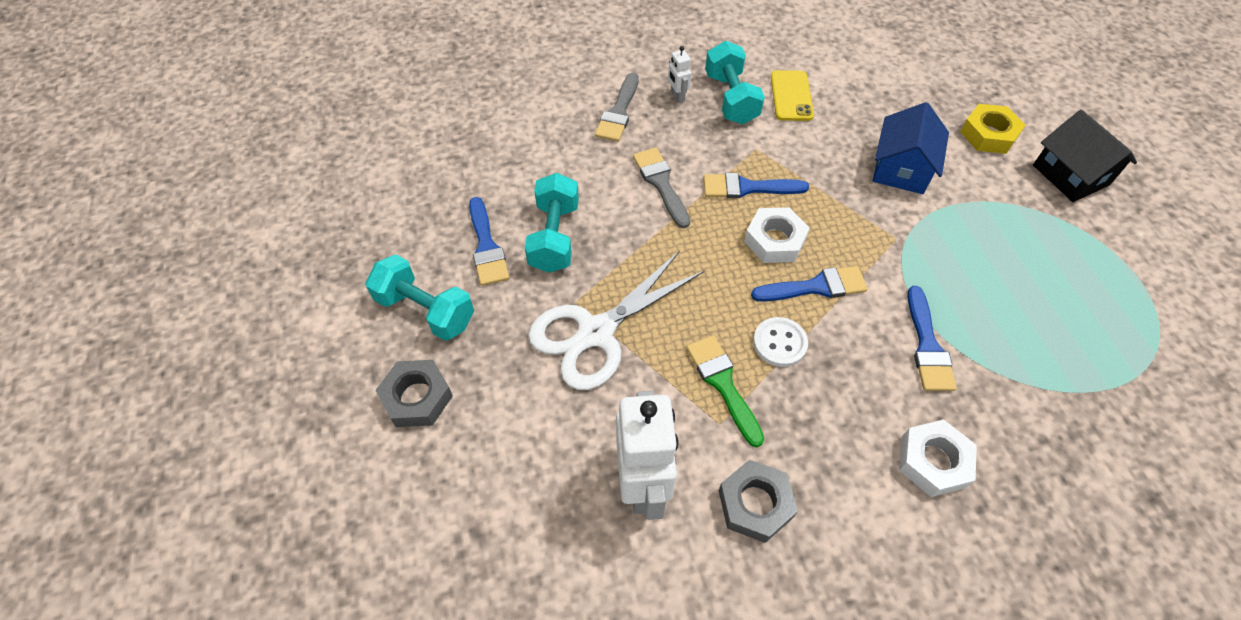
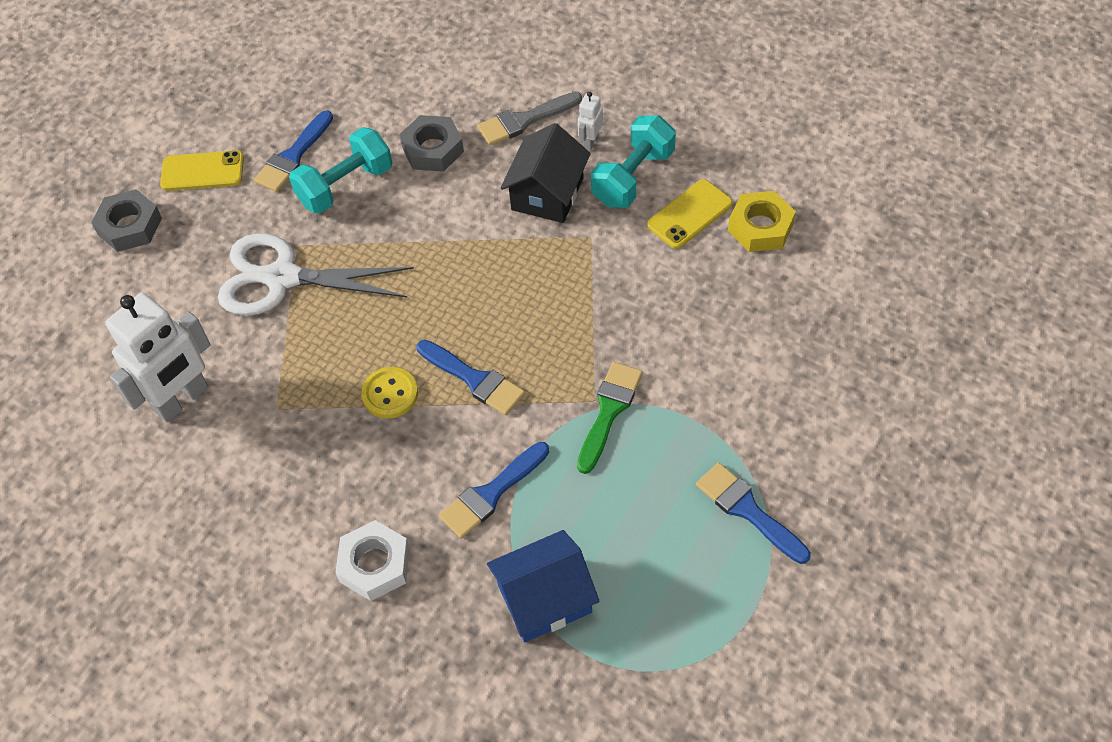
camera: 50 degrees right, 0 degrees up
(426, 310) = (202, 171): turquoise dumbbell -> yellow phone
(661, 184) = (475, 205): grey brush -> none
(723, 384) = (314, 385): green brush -> green brush (609, 411)
(747, 188) = (536, 262): blue brush -> blue brush (748, 510)
(755, 504) = (228, 475): grey nut -> grey nut (432, 149)
(774, 240) = (496, 320): white nut -> none
(779, 343) = (390, 394): white button -> yellow button
(901, 169) = (689, 351): blue house -> blue house (544, 599)
(988, 134) = (821, 389): yellow nut -> yellow nut (760, 227)
(1070, 175) = (840, 485): black house -> black house (547, 194)

